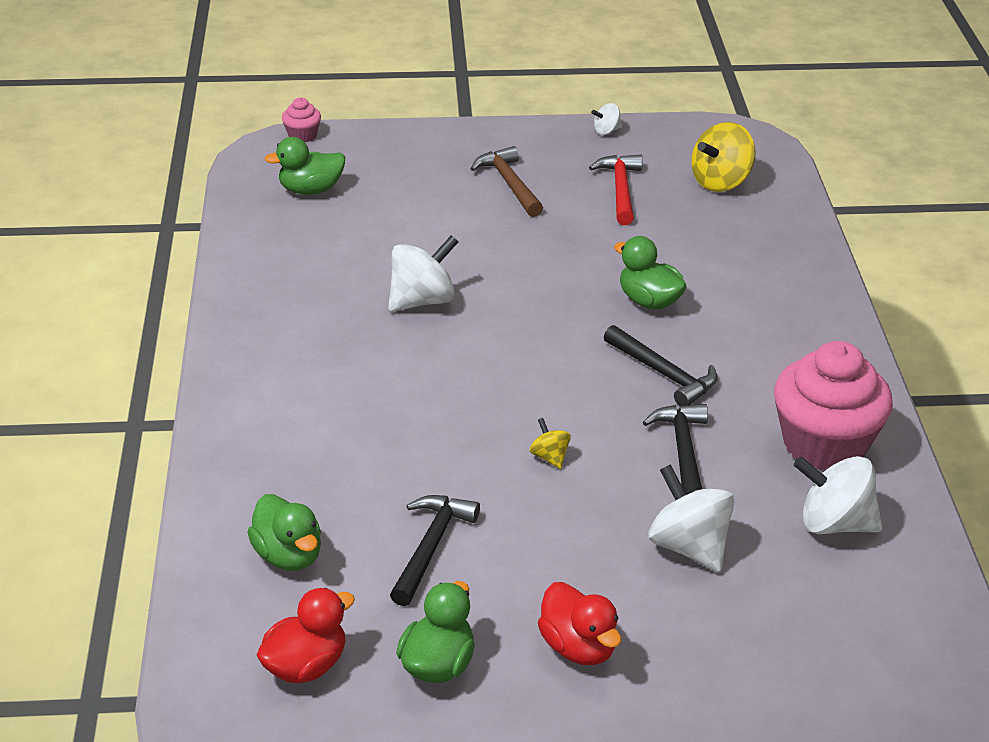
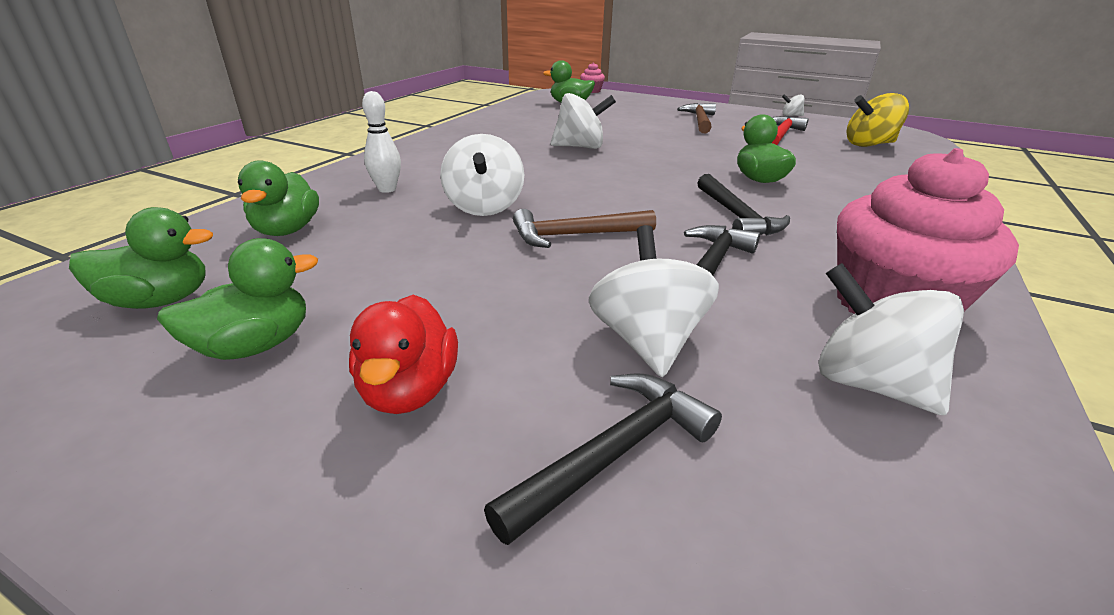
camera: 30 degrees right, 5 degrees down
(302, 461) = (387, 189): none -> white bowling pin
(306, 666) = (160, 300): red duck -> green duck
(431, 450) = (484, 207): none -> white spinning top
(431, 547) = (395, 258): black hammer -> black hammer (613, 453)
(549, 457) = (575, 235): yellow spinning top -> brown hammer

